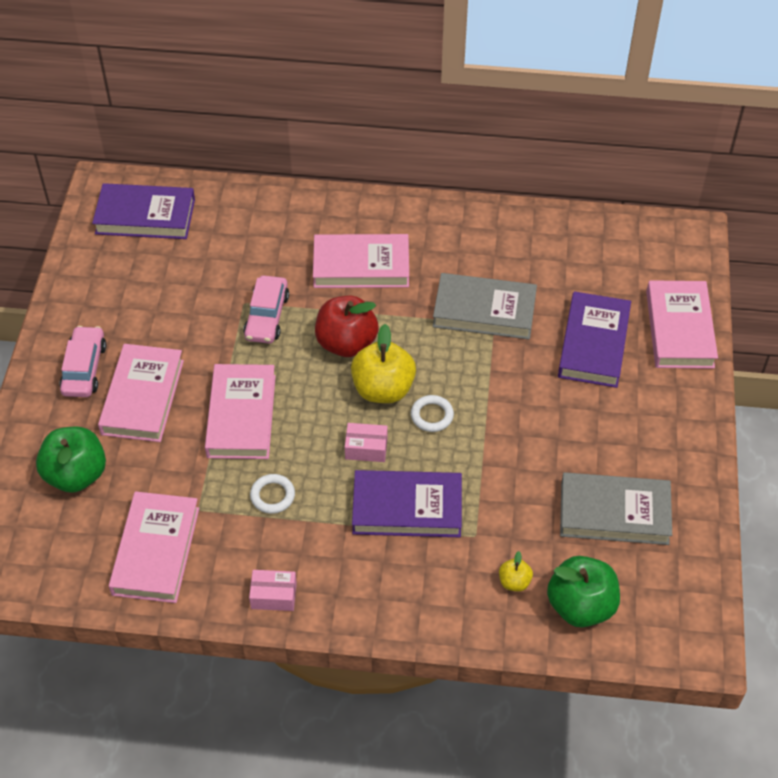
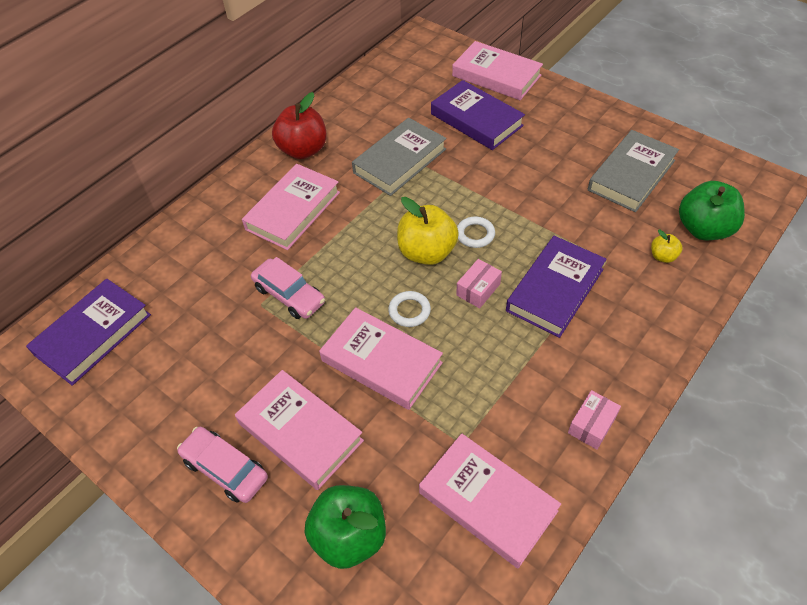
camera: 55 degrees left, 0 degrees up
(272, 496) = (484, 377): white ring -> white ring (409, 311)
(346, 343) = (362, 254): red apple -> red apple (303, 150)

